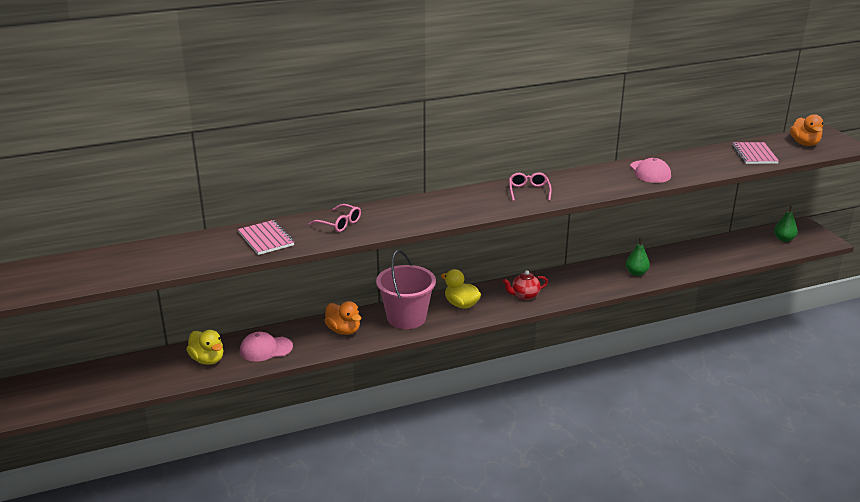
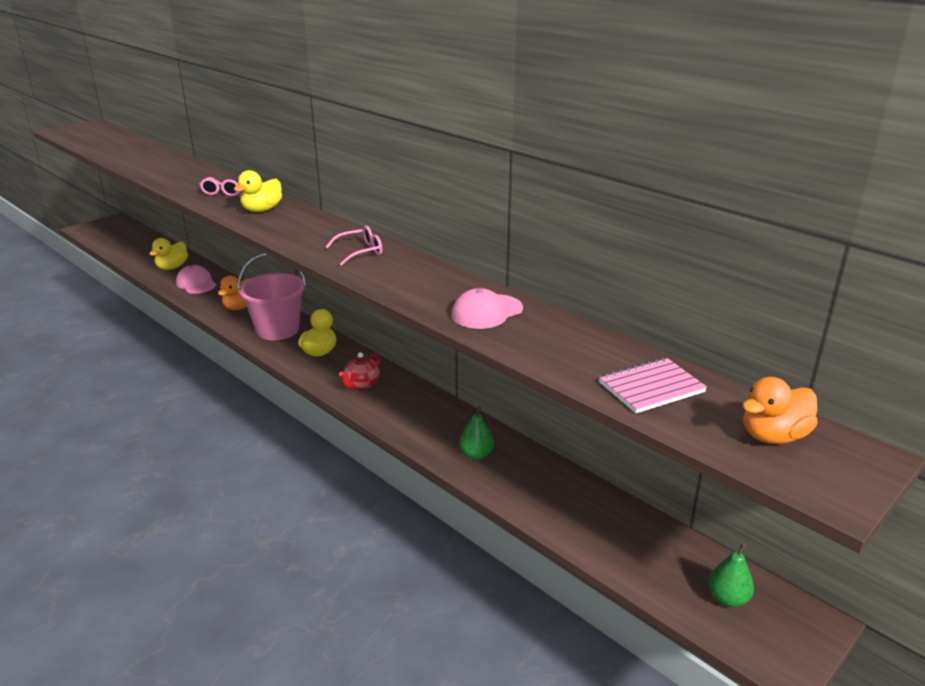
camera: 65 degrees right, 0 degrees up
(266, 239) = (182, 175): pink notebook -> none
(405, 214) = (262, 210): none -> yellow duck
(524, 296) = (361, 384): red teapot -> red teapot turned 105 degrees counterclockwise

